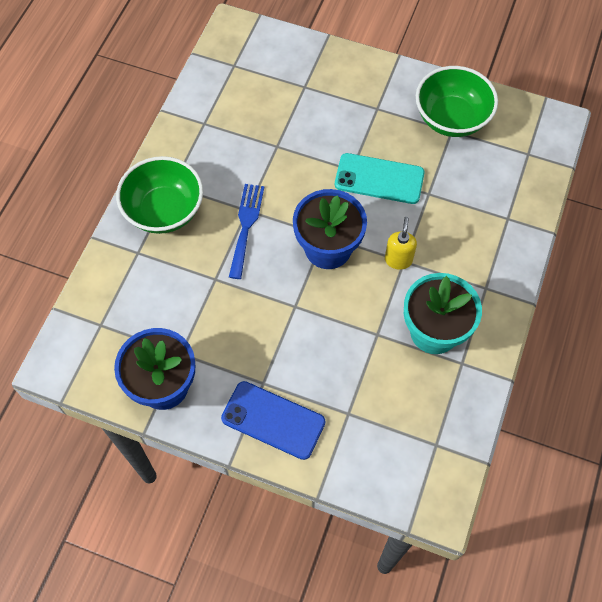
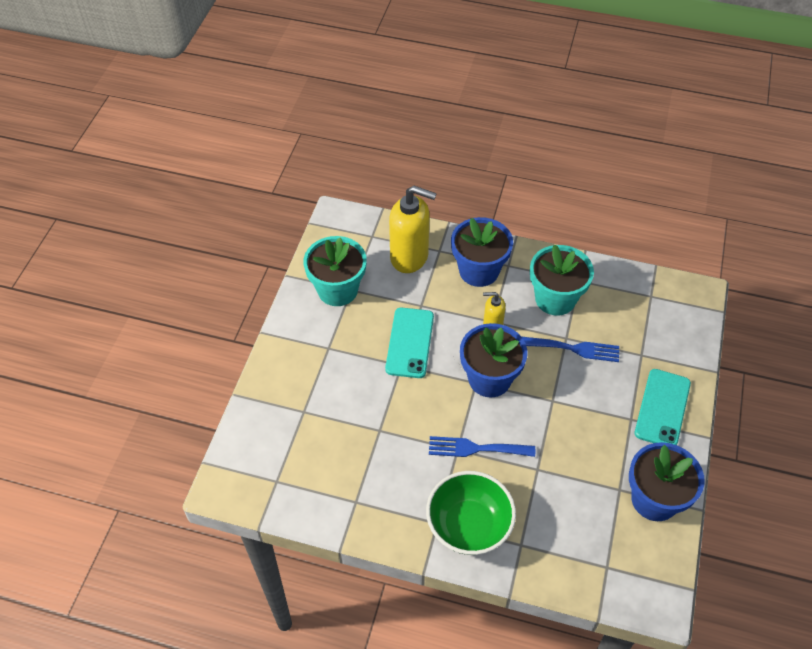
camera: 95 degrees left, 10 degrees down
(273, 420) = (662, 408): blue phone -> turquoise phone
(361, 340) = (574, 349): none -> blue fork
(451, 118) = (337, 290): green bowl -> turquoise flower pot
(477, 255) = (479, 271): none -> blue flower pot
(497, 188) = (409, 257): none -> yellow soap dispenser

